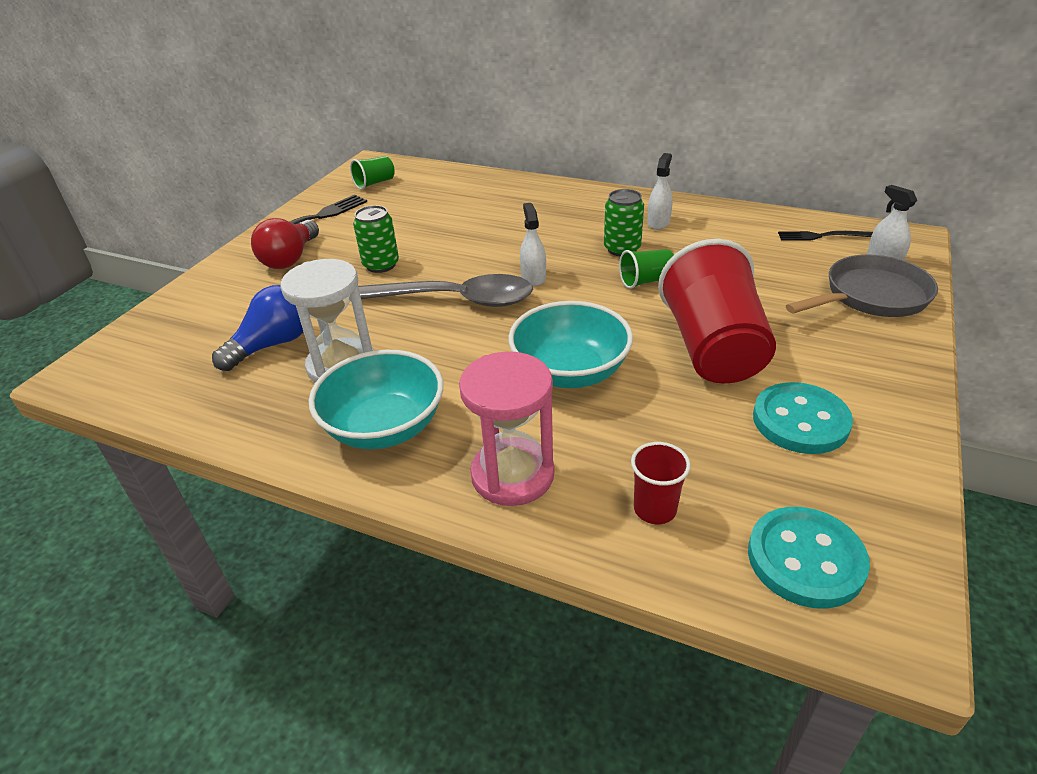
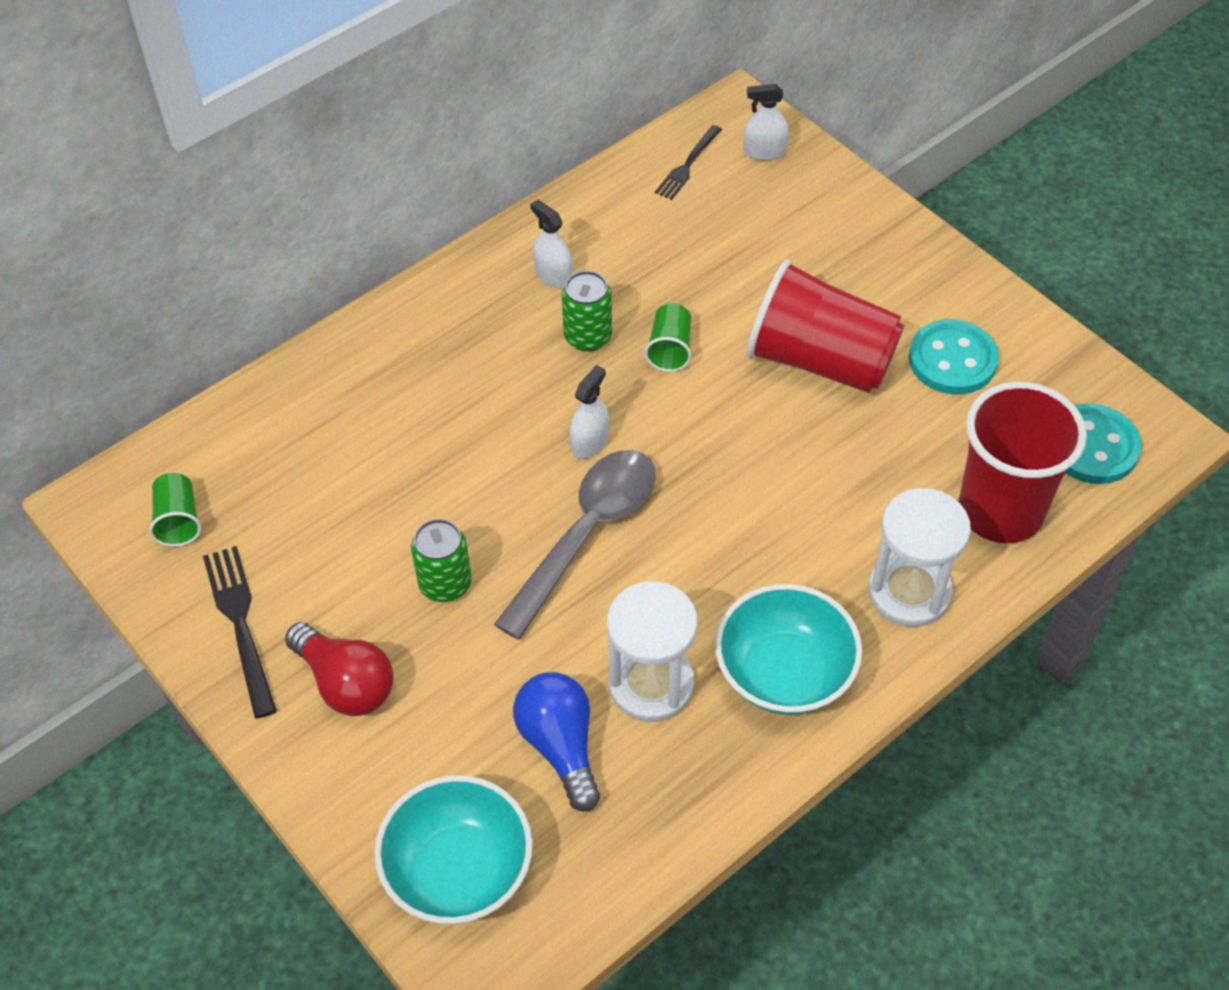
camera: 65 degrees left, 15 degrees up
(512, 475) = (909, 592): pink hourglass -> white hourglass
(533, 277) = (589, 442): white spray bottle -> white spray bottle turned 105 degrees clockwise
(570, 372) = (788, 486): turquoise bowl -> turquoise bowl (458, 870)
(655, 509) = (1000, 511): red cup -> red cup, size x2.23
(871, 296) = (815, 201): grey pan -> none

